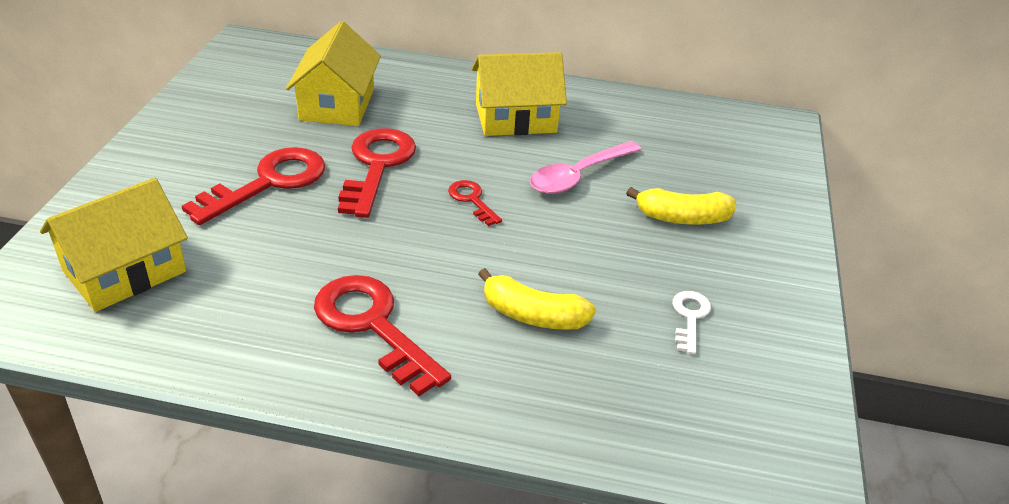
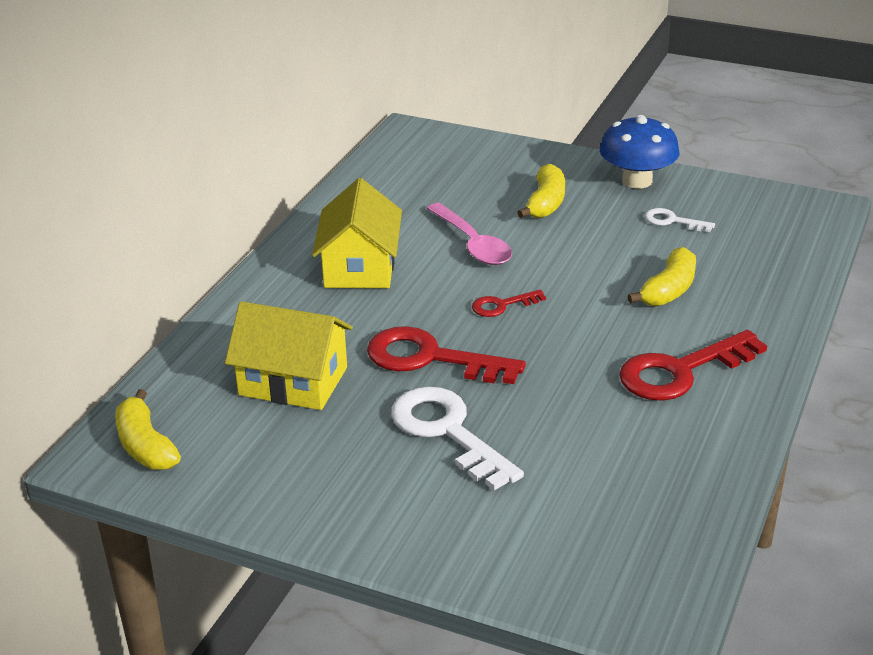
camera: 75 degrees left, 5 degrees down
(125, 271) = (594, 528): yellow house -> none
(255, 57) = (145, 446): none -> yellow banana
(268, 182) = (447, 432): red key -> white key
(772, 286) = (637, 181): none -> blue mushroom

